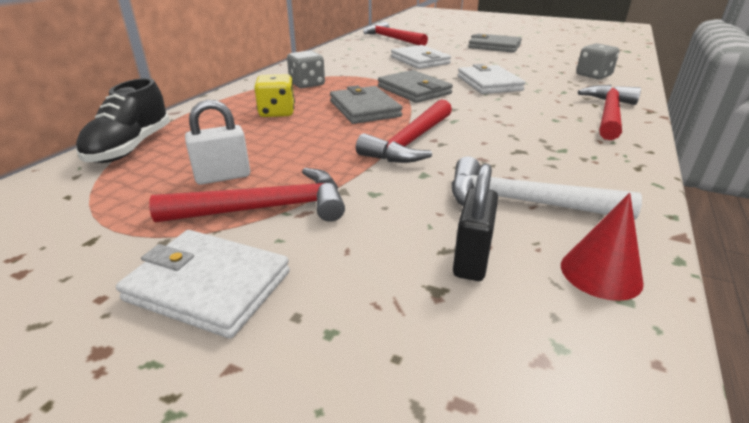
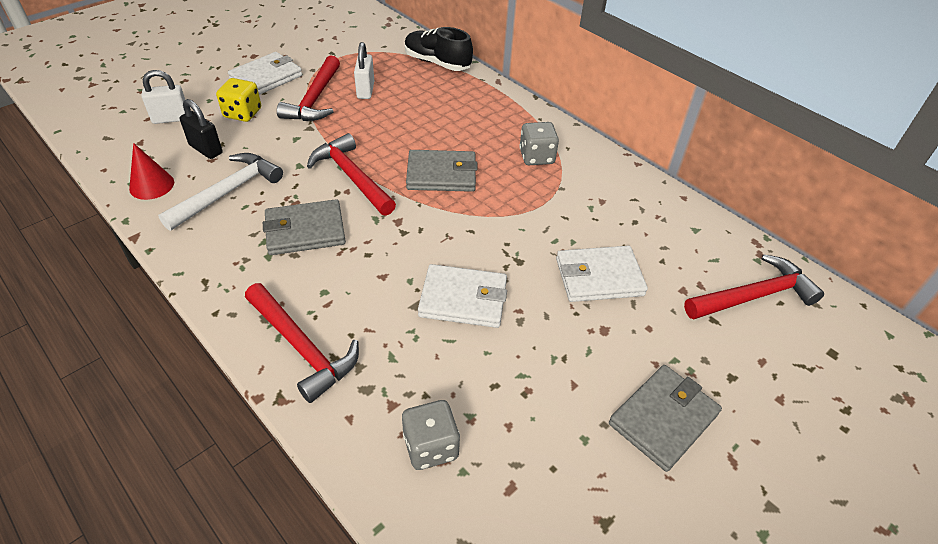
camera: 110 degrees right, 15 degrees up
(277, 112) = (464, 126): yellow dice -> yellow dice (242, 113)
(414, 90) = (474, 224): grey wallet -> grey wallet (305, 231)
(434, 356) = (171, 119): none -> white padlock

